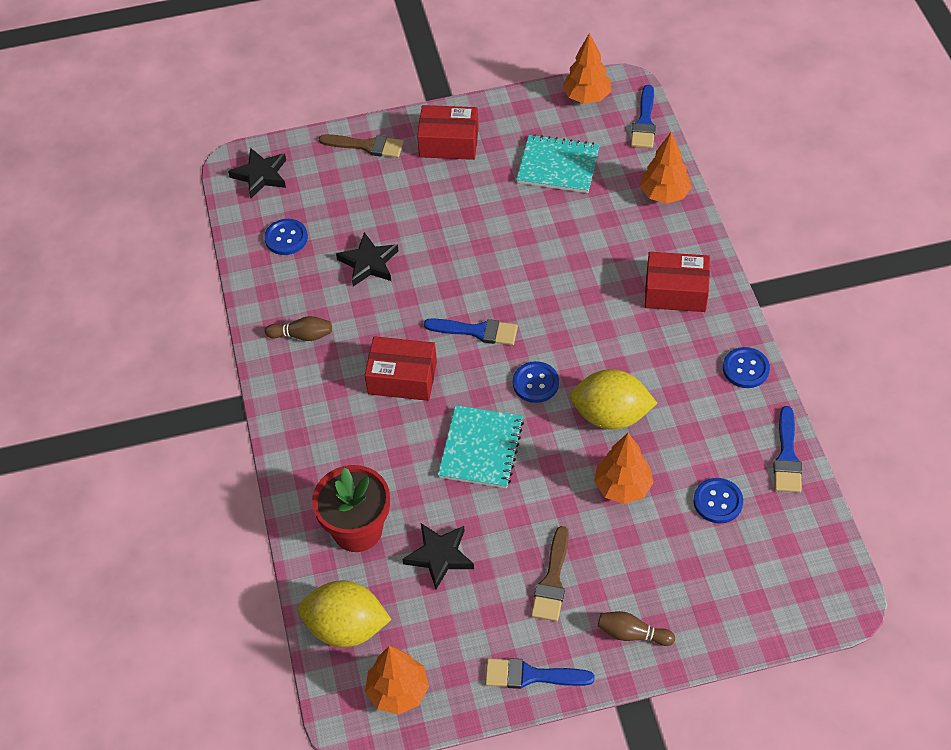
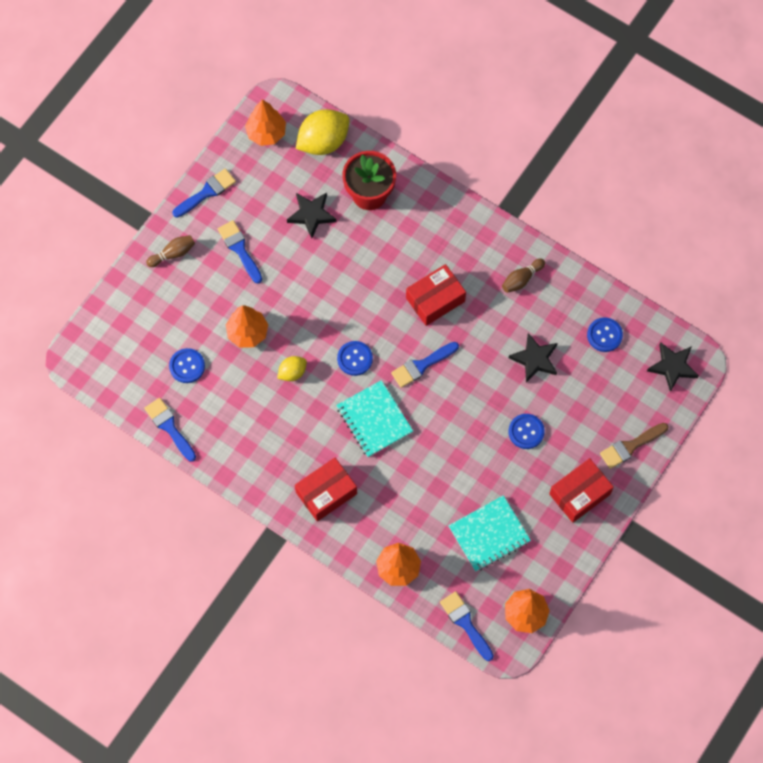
camera: 135 degrees right, 15 degrees up
(481, 448) = (348, 292): turquoise notebook -> turquoise notebook (374, 419)
(552, 580) = (239, 249): brown brush -> blue brush
(610, 415) = (292, 372): yellow lemon -> yellow lemon, size x0.53
(745, 369) = (238, 469): blue button -> blue button (526, 432)

